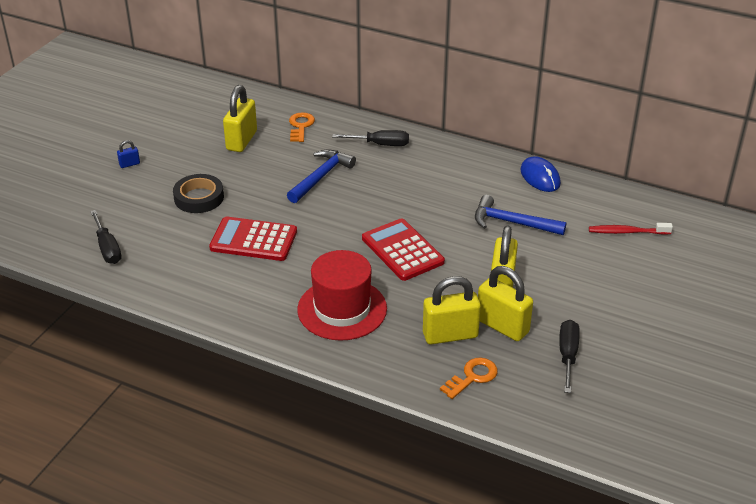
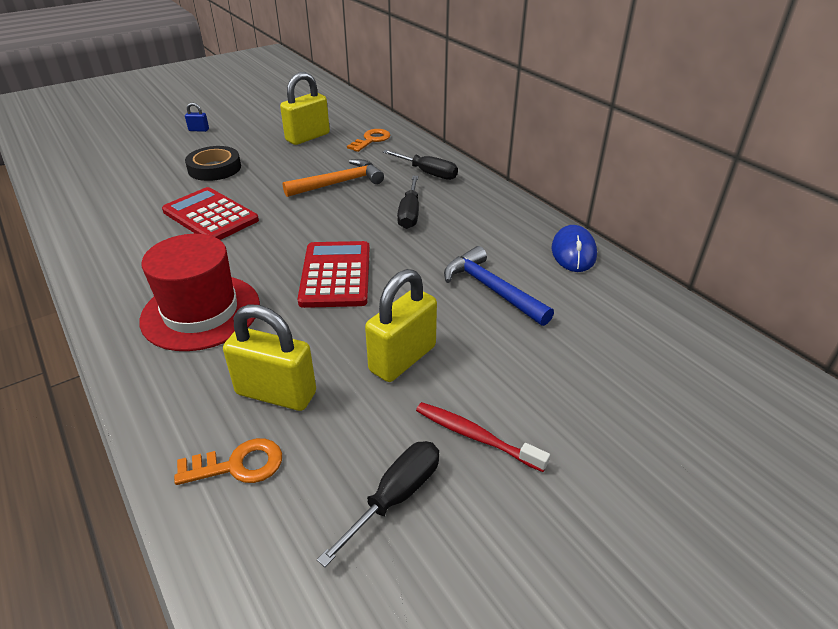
camera: 30 degrees right, 0 degrees up
(107, 248) = (91, 183): black screwdriver -> black screwdriver (409, 213)
(321, 177) = (339, 183): blue hammer -> orange hammer
(502, 326) = (351, 411): yellow padlock -> none
(627, 232) = (638, 353): red toothbrush -> red toothbrush (476, 436)

